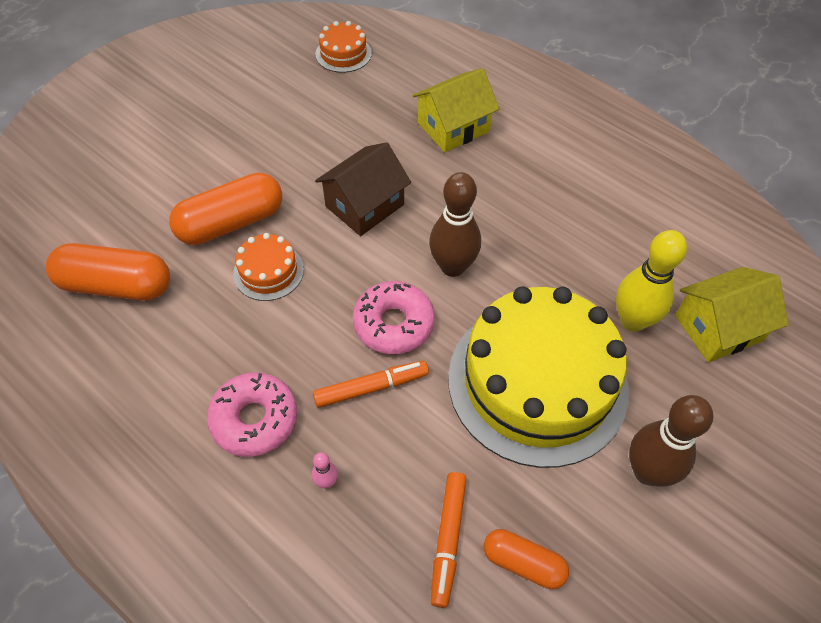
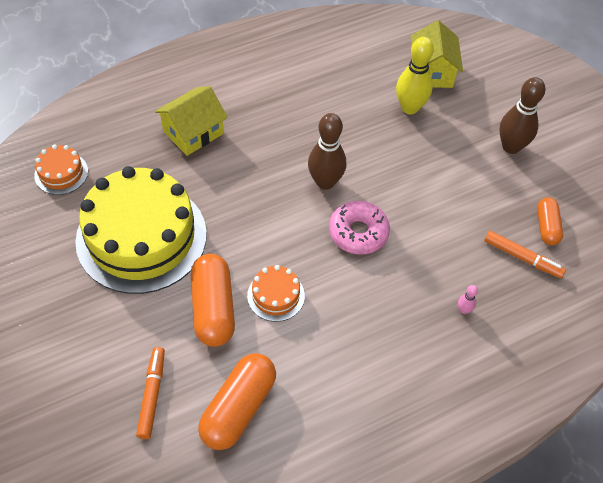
camera: 70 degrees left, 0 degrees up
(254, 419) = (402, 339): pink donut -> none
(364, 205) = (242, 214): brown house -> none
(370, 387) = (403, 263): orange marker -> orange marker (152, 395)
(453, 127) = (193, 132): yellow house -> yellow house turned 60 degrees clockwise
(523, 563) = (547, 227): orange capsule -> orange capsule turned 45 degrees counterclockwise
(537, 382) = (434, 173): yellow cake -> yellow cake (141, 237)

